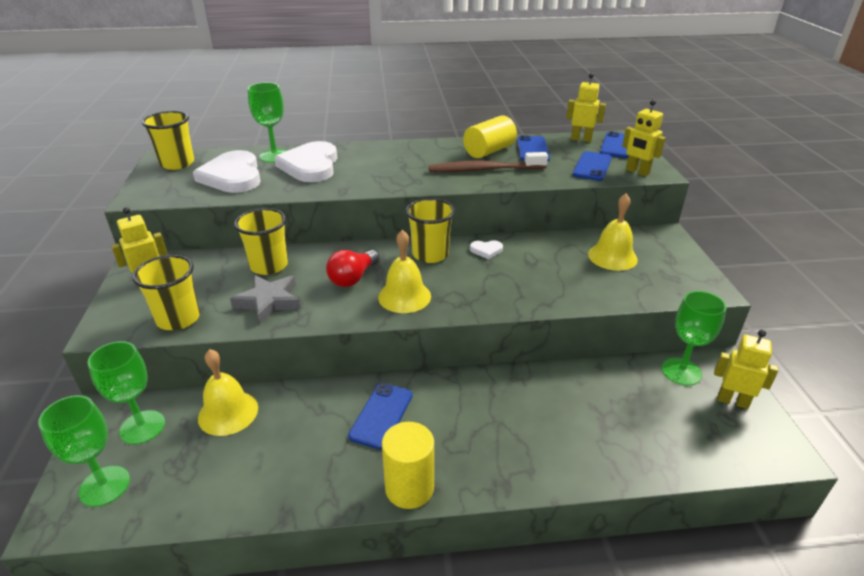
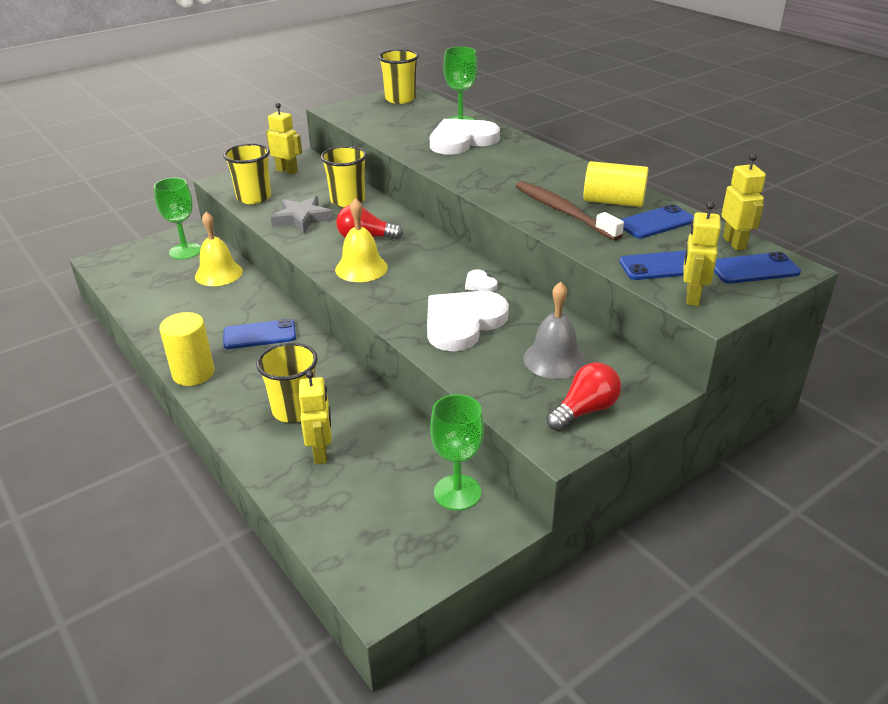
camera: 60 degrees right, 0 degrees up
(104, 486) = (132, 262): green goblet -> none
(232, 176) = (404, 122): white heart -> white heart (463, 323)
(430, 254) = (440, 258): yellow cup -> yellow cup (295, 410)
(612, 256) = (554, 359): yellow bell -> grey bell
(679, 267) = (585, 410): none -> red light bulb
(732, 401) = (437, 541): yellow robot -> yellow robot (321, 453)

